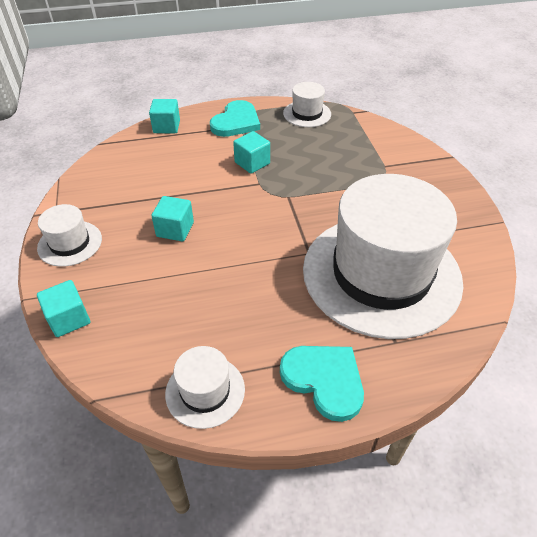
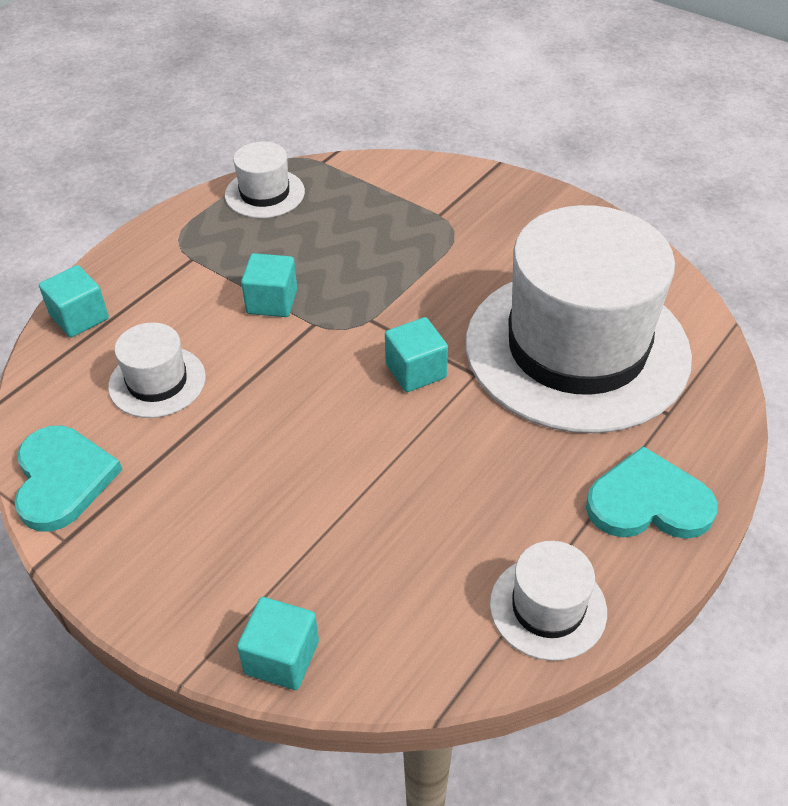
camera: 40 degrees left, 0 degrees up
(70, 243) = (149, 567): white hat -> white hat (157, 382)
(175, 229) = (277, 451): turquoise cube -> turquoise cube (415, 371)
(236, 122) = (178, 255): turquoise heart -> turquoise heart (62, 479)

